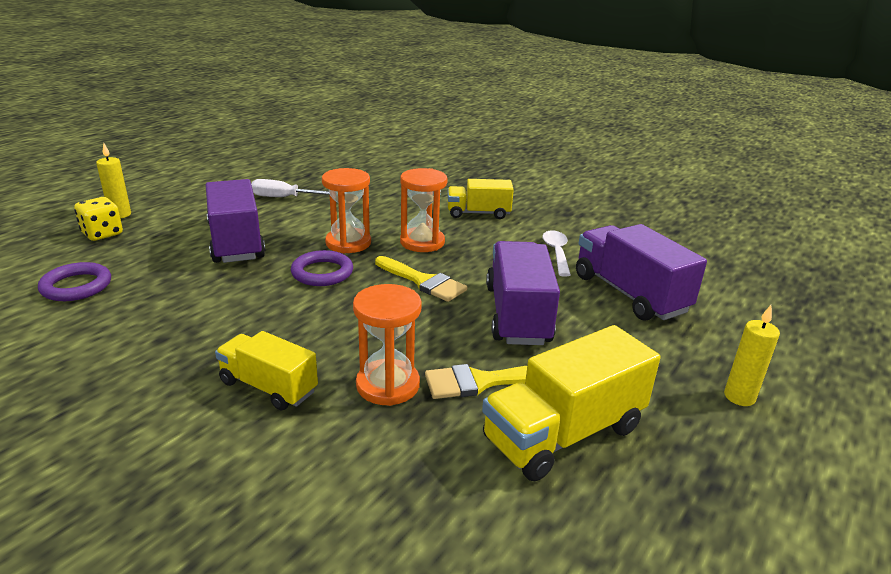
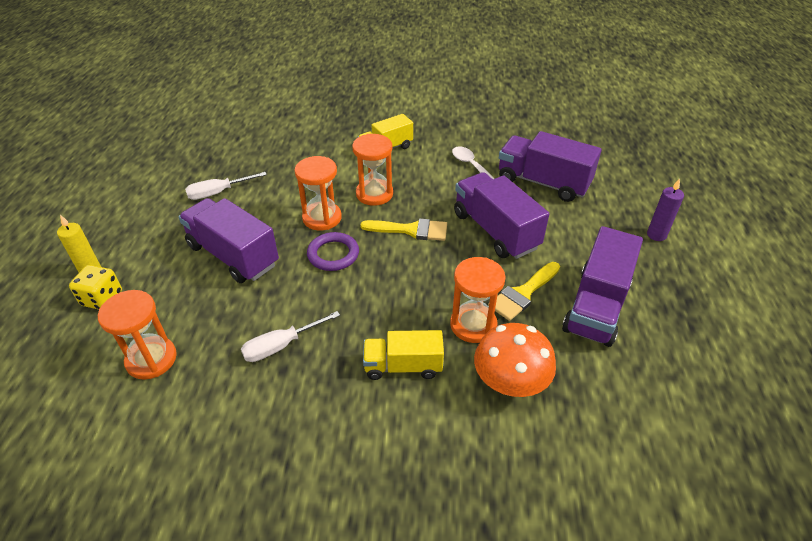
camera: 30 degrees left, 15 degrees up
(76, 286) = (151, 359): purple ring -> orange hourglass
(184, 321) = (281, 346): none -> white screwdriver
(362, 457) = (510, 382): none -> orange mushroom
(563, 433) = (596, 306): yellow truck -> purple truck
(739, 397) = (656, 235): yellow candle -> purple candle

